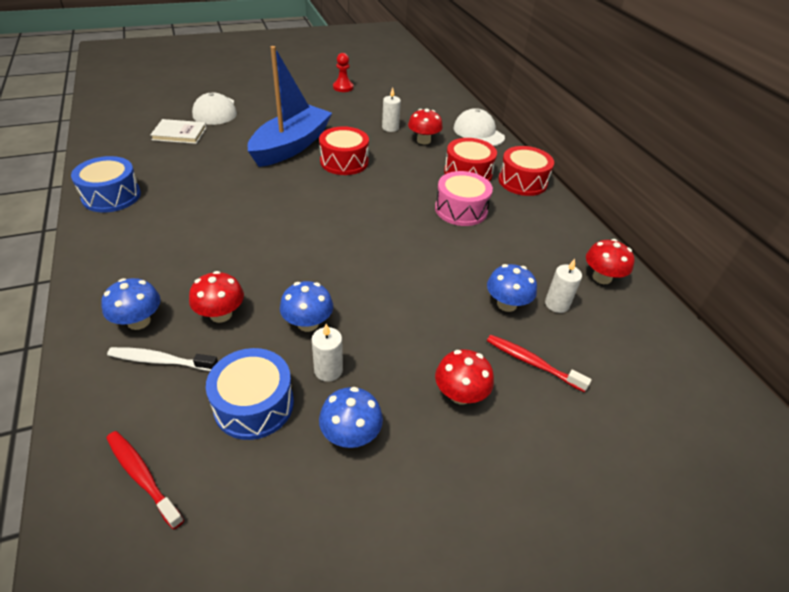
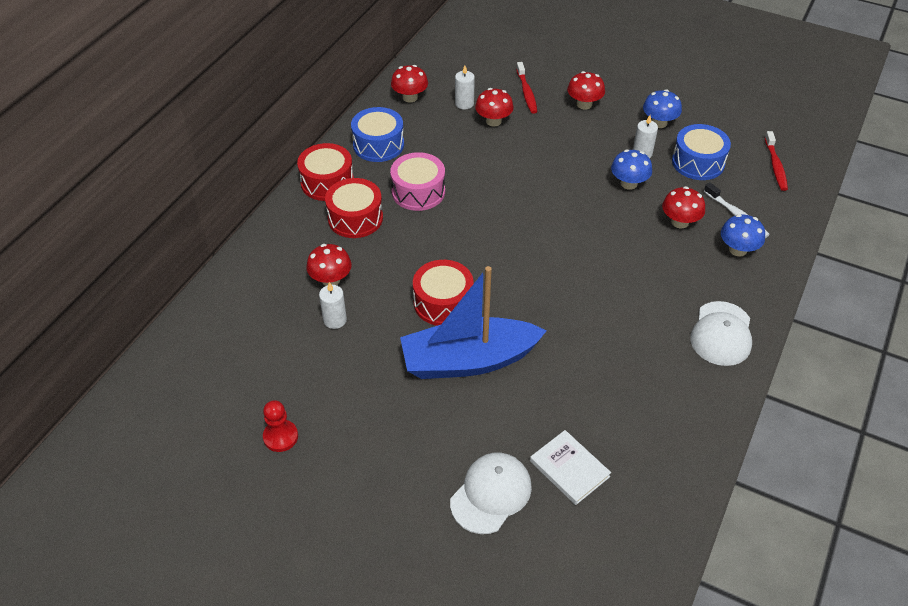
camera: 130 degrees left, 5 degrees up
(111, 196) = (701, 399): blue drum -> blue drum (378, 145)
(478, 132) = (262, 254): white cap -> white cap (721, 334)
(506, 304) = (493, 121): blue mushroom -> red mushroom

